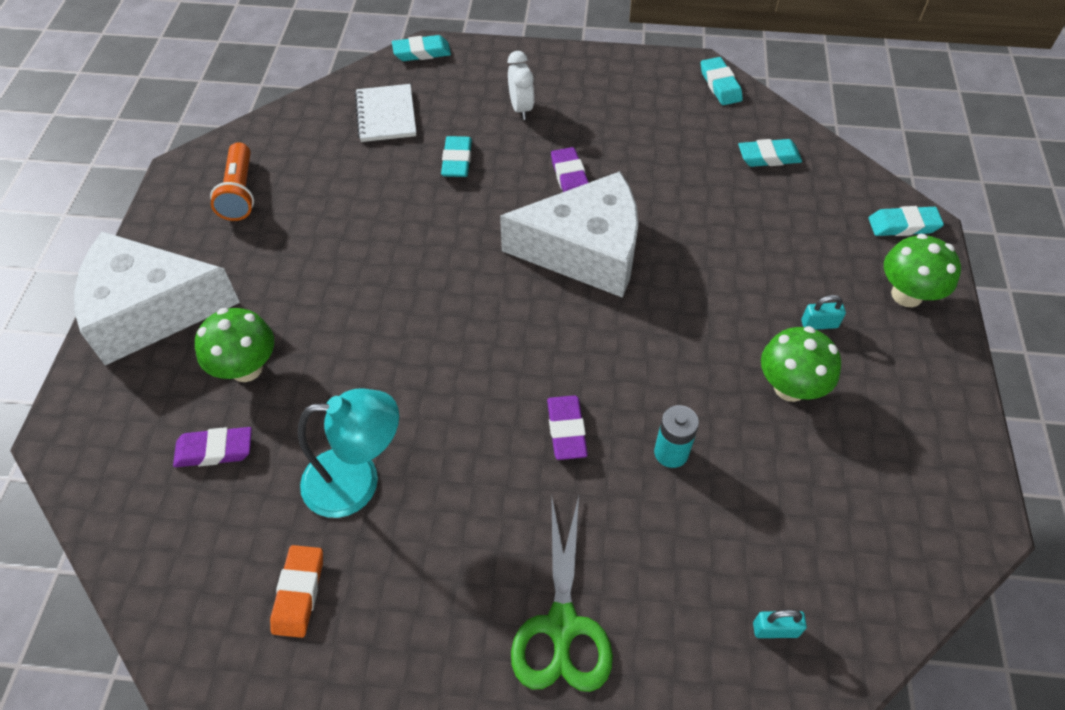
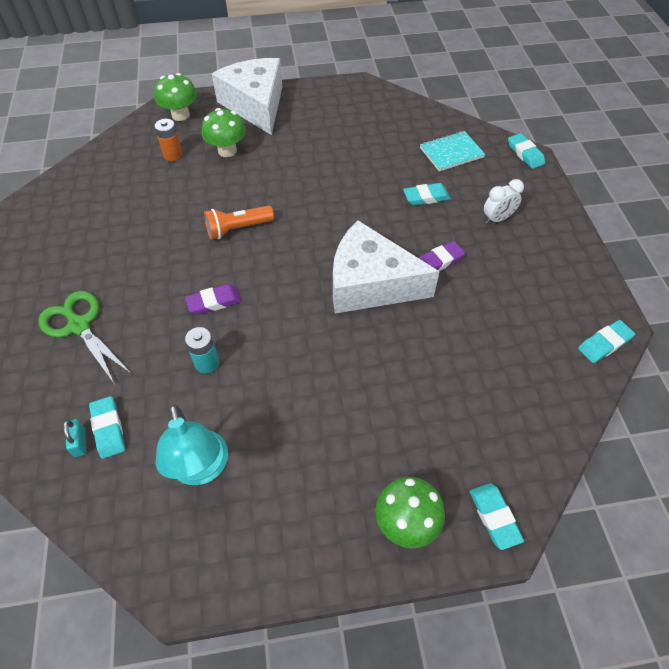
camera: 75 degrees right, 0 degrees up
(214, 450) = (173, 155): purple eraser -> orange battery
(239, 193) = (352, 110): orange flashlight -> orange flashlight (237, 229)
(299, 593) = (93, 209): orange eraser -> none
(357, 481) = (162, 214): turquoise lamp -> turquoise lamp (201, 469)
(386, 115) = (451, 153): white notebook -> turquoise notebook
(562, 626) = (79, 325): green scissors -> green scissors turned 60 degrees clockwise
(585, 251) = (370, 284): white cheese -> white cheese turned 120 degrees clockwise
(768, 157) = (530, 392): turquoise eraser -> turquoise eraser (108, 429)
(790, 387) = (279, 433): green mushroom -> green mushroom (180, 115)
(819, 324) = (349, 450): turquoise padlock -> none

